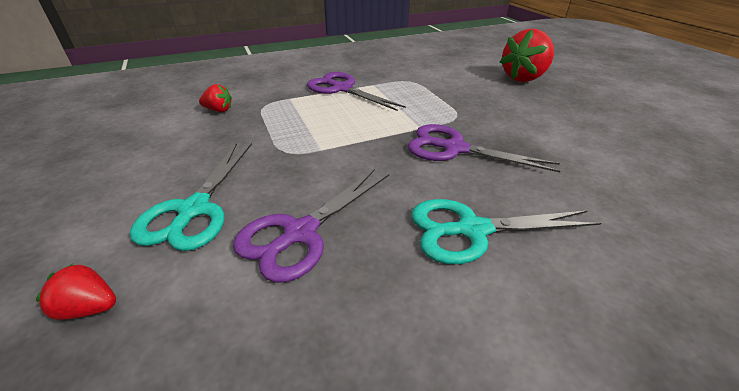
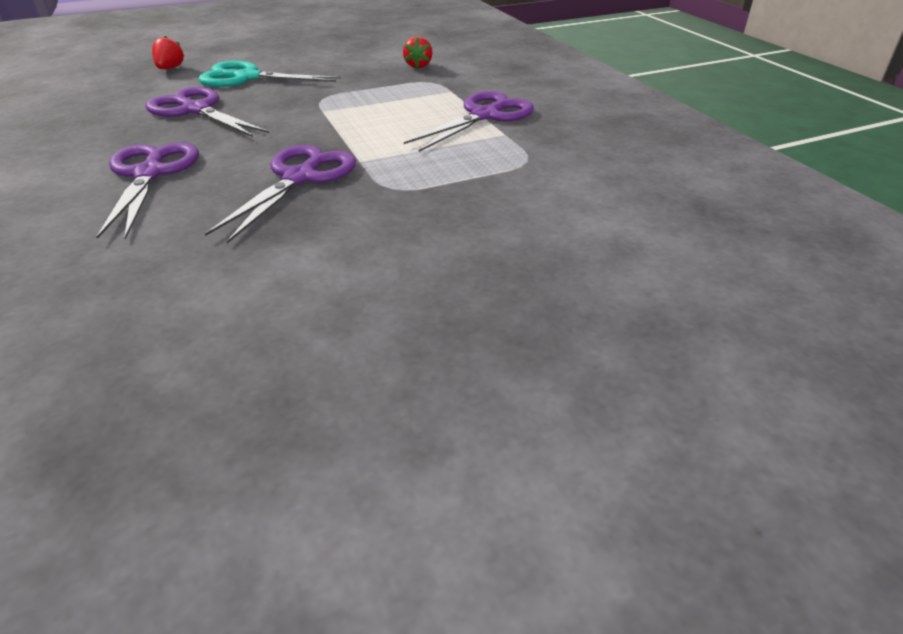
camera: 90 degrees right, 0 degrees up
(472, 230) = (150, 174): turquoise scissors -> purple scissors
(523, 78) = (578, 280): red strawberry -> none

